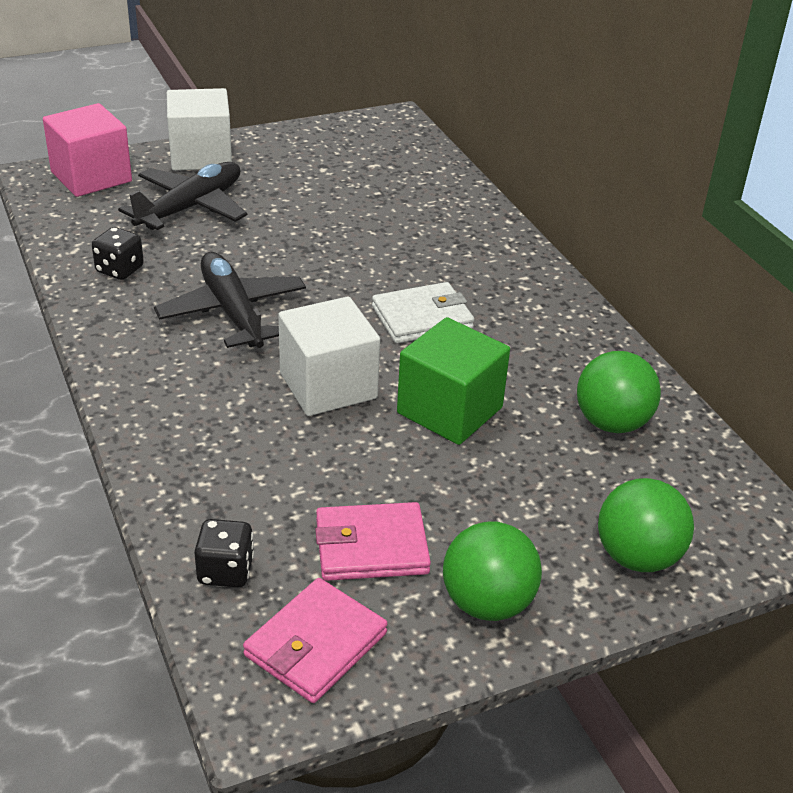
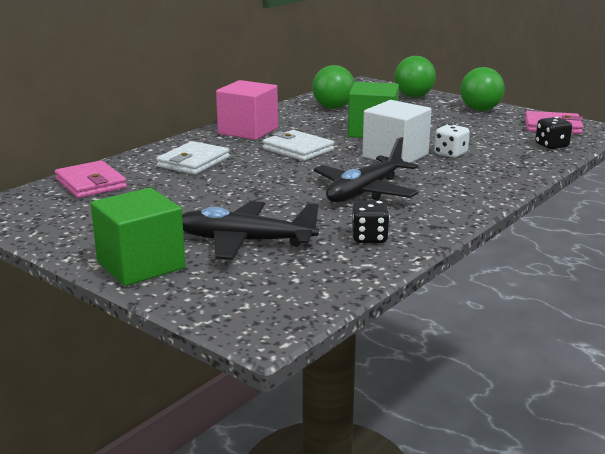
camera: 115 degrees left, 15 degrees down
(91, 177) = (237, 301): pink cube -> pink cube (248, 131)
(201, 156) = (141, 265): white cube -> green cube
(289, 438) = (450, 154): none -> white dice
(371, 547) = (487, 128): pink wallet -> pink wallet (91, 183)
(436, 235) = (193, 162): none -> white wallet

